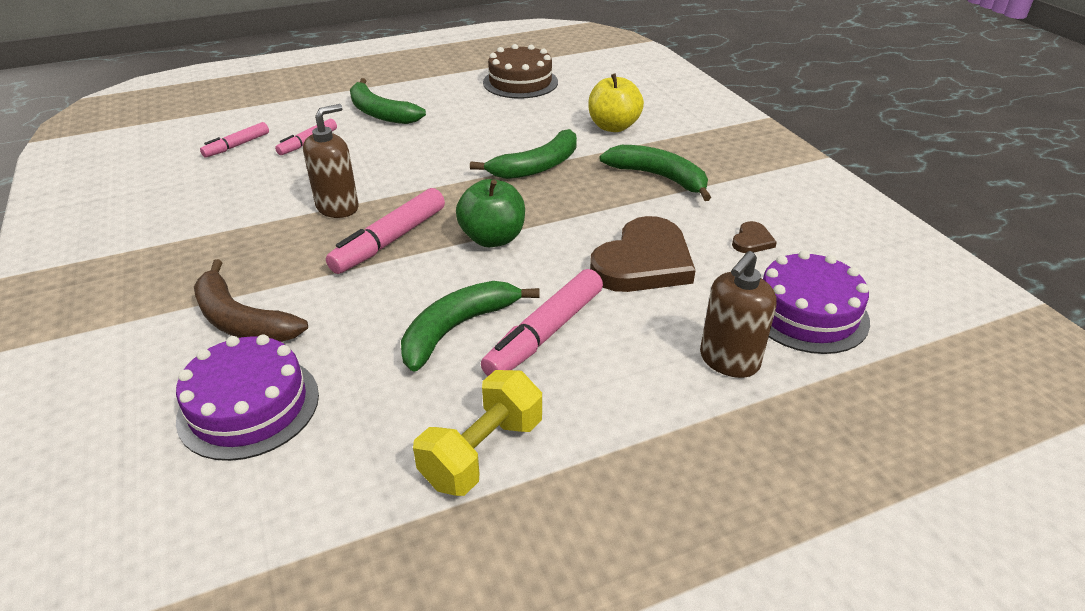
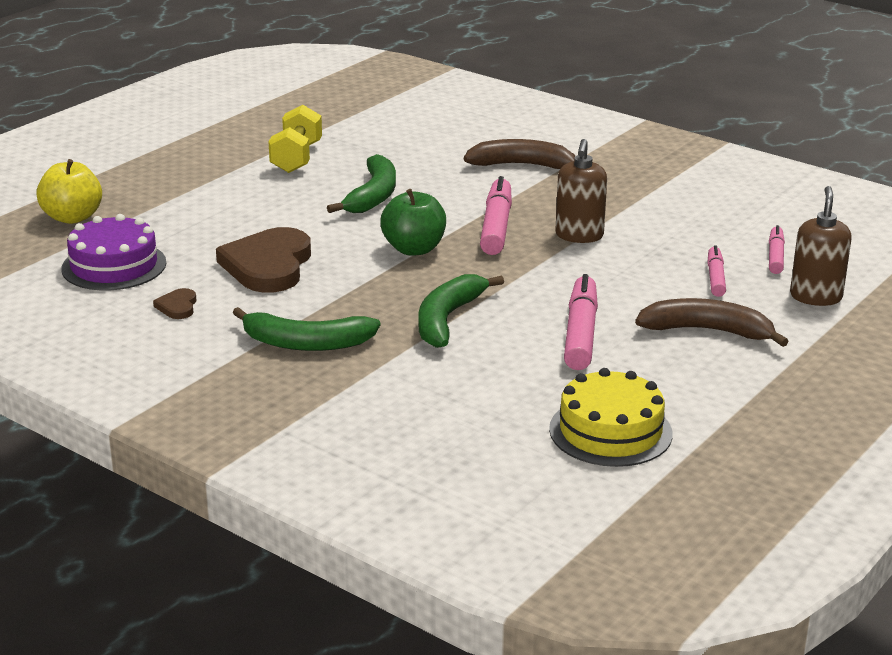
camera: 150 degrees right, 10 degrees down
(249, 406) = (452, 141): purple cake -> none
(380, 113) = (707, 331): green banana -> brown banana
(520, 82) = (610, 431): brown cake -> yellow cake
(544, 333) = (309, 208): pink marker -> pink marker (581, 333)
(613, 127) = (410, 394): yellow apple -> yellow apple (72, 217)
(728, 360) = (167, 226): brown soap dispenser -> brown soap dispenser (815, 297)

